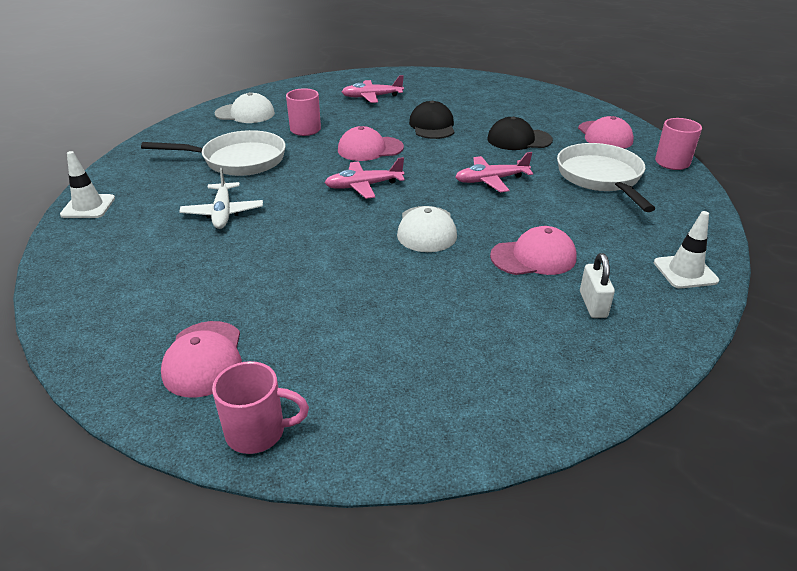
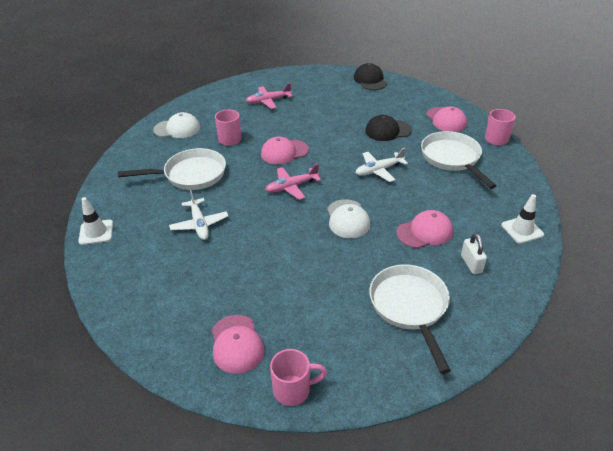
camera: 10 degrees left, 5 degrees up
(432, 126) = (322, 125): black cap -> black cap (370, 80)
(479, 347) = (410, 307): none -> white pan
(491, 180) = (379, 170): pink plane -> white plane

